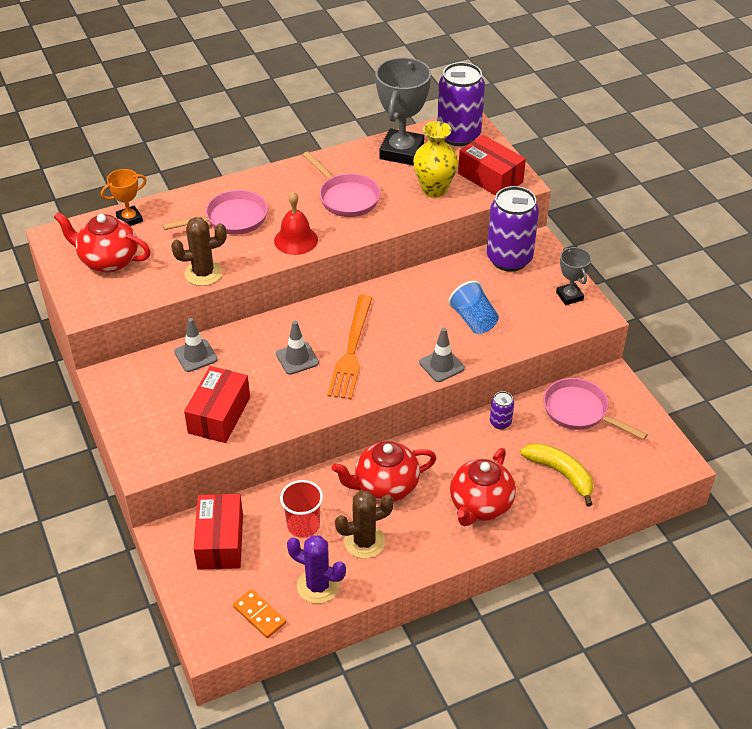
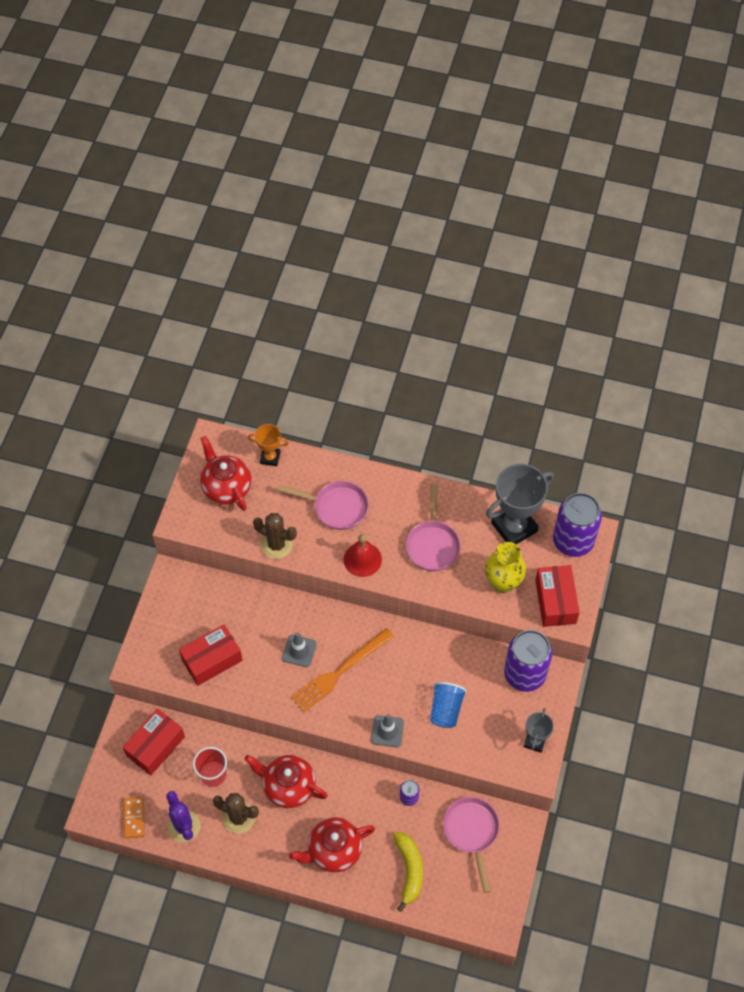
camera: 40 degrees right, 15 degrees up
(196, 355) = (238, 598): grey traffic cone -> none

